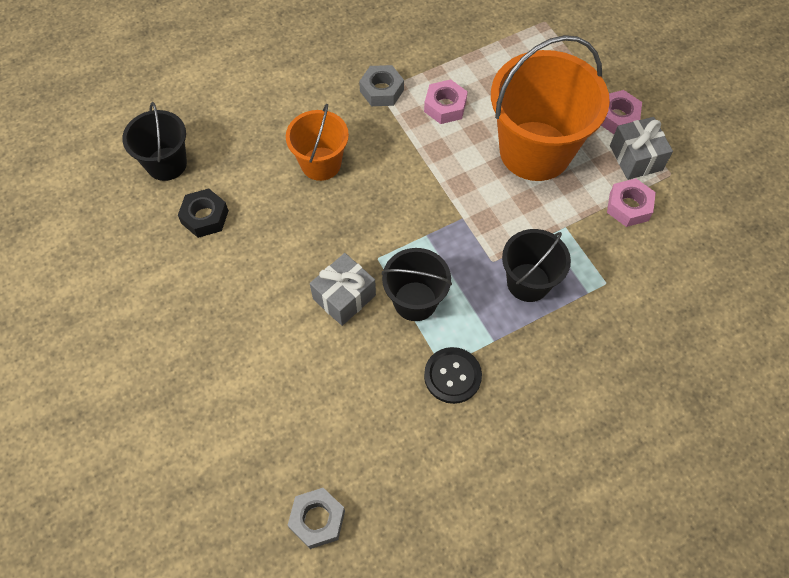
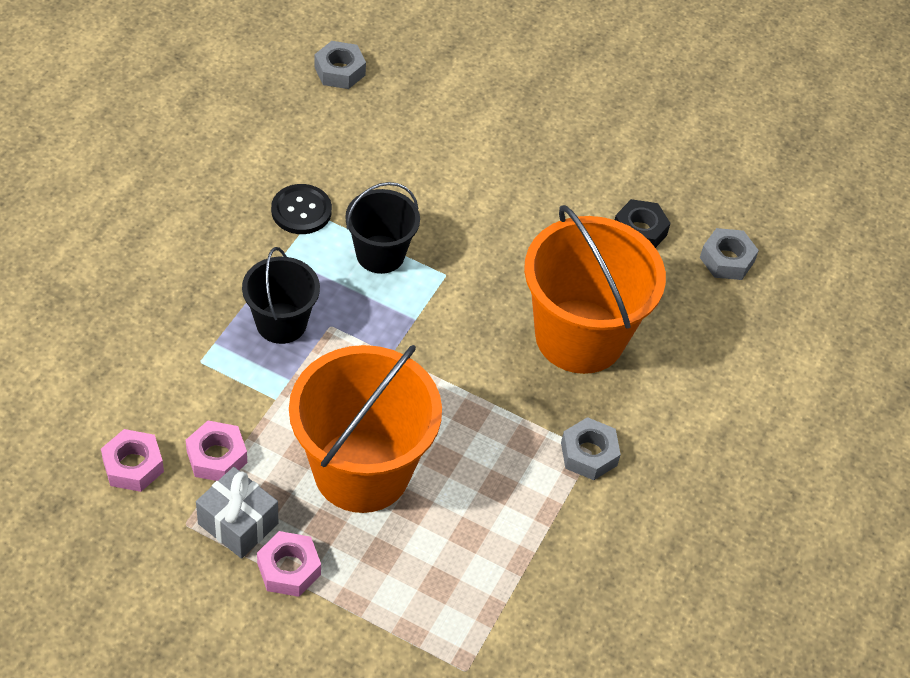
camera: 140 degrees right, 10 degrees down
(166, 164) = (727, 260): black bucket -> grey nut
(321, 164) = (579, 336): orange bucket -> orange bucket, size x1.81
(344, 297) = (449, 227): grey gift -> none
(445, 106) = (502, 472): pink nut -> pink nut (133, 466)

